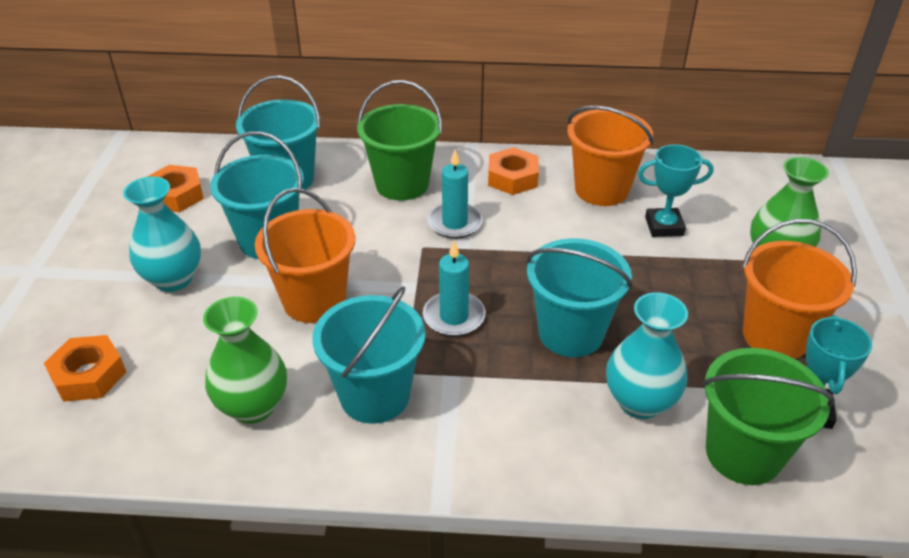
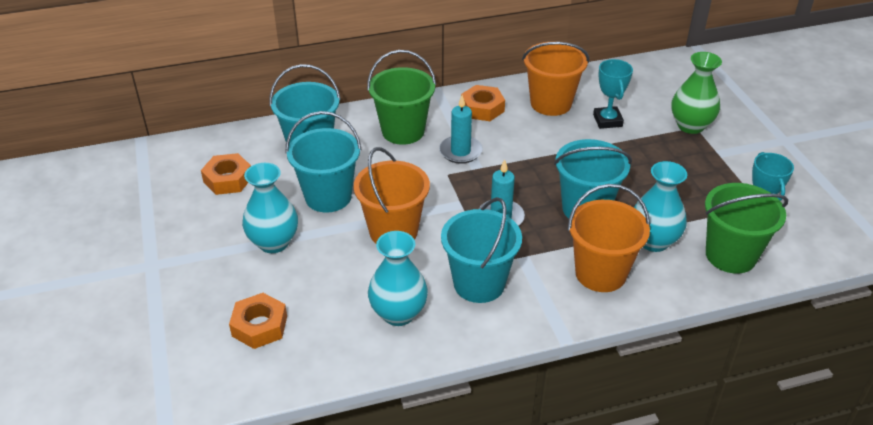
camera: 20 degrees left, 0 degrees up
(253, 406) = (398, 313): green vase -> turquoise vase
(664, 226) = (607, 120): turquoise trophy -> turquoise trophy turned 75 degrees counterclockwise
(775, 336) = (715, 177): orange bucket -> orange bucket (600, 273)

